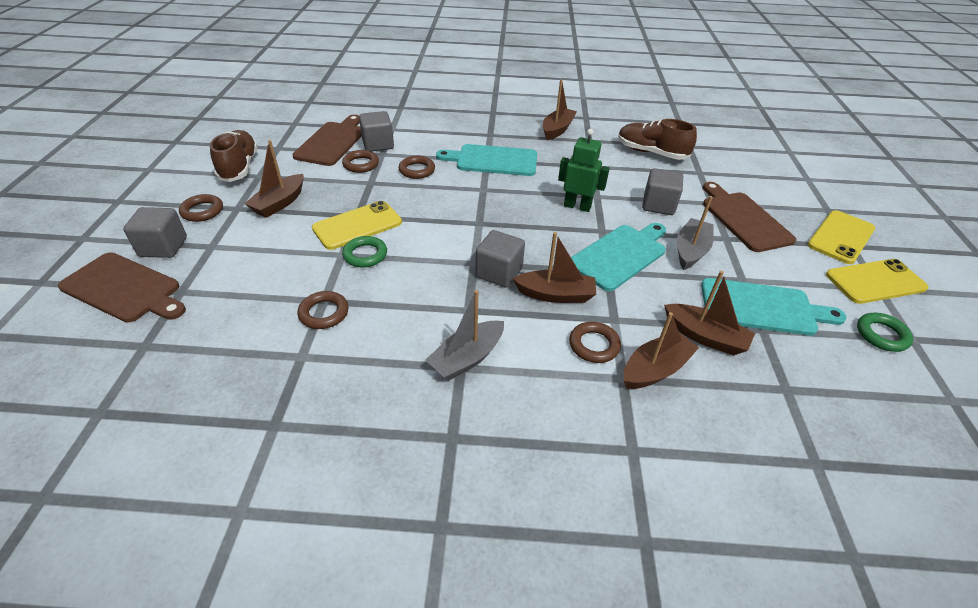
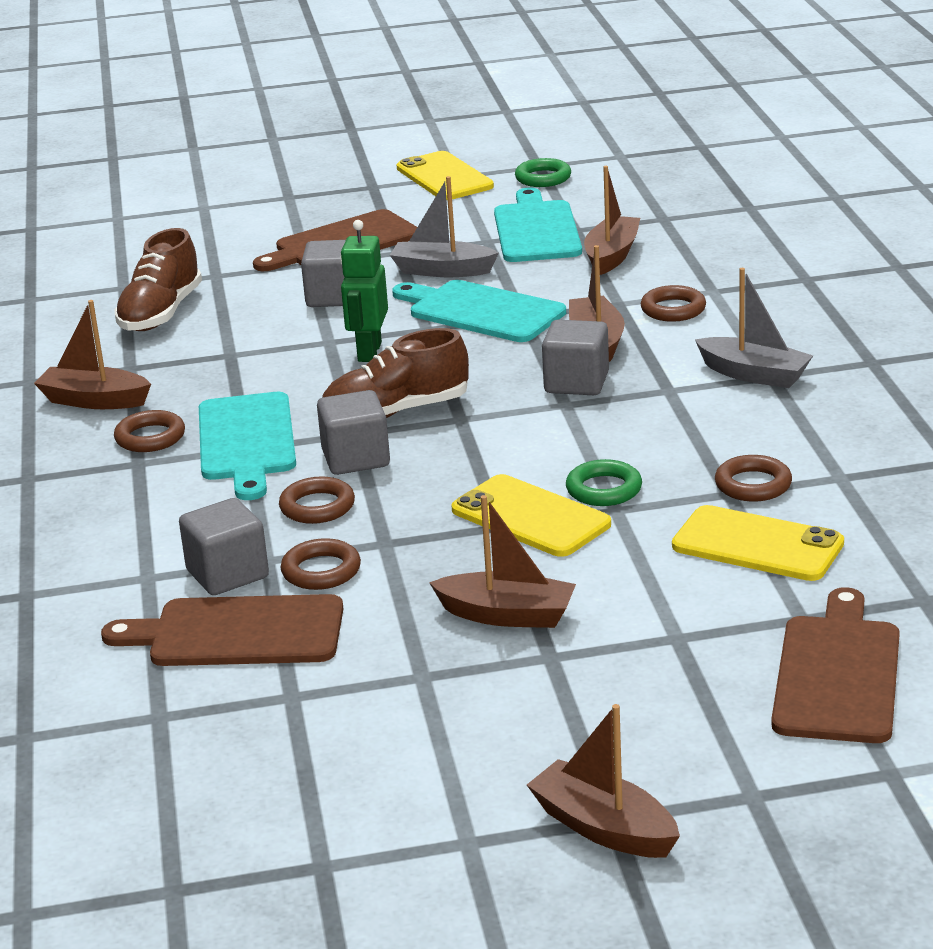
camera: 100 degrees left, 15 degrees down
(163, 247) = (713, 686): grey cube -> grey cube (356, 458)
(202, 211) = (583, 691): brown ring -> brown ring (150, 437)
(239, 167) = (399, 714): brown shoe -> brown shoe (396, 412)
(655, 369) = (686, 276): brown boat -> brown boat (604, 827)
(841, 237) = (356, 191): yellow phone -> yellow phone (757, 545)

